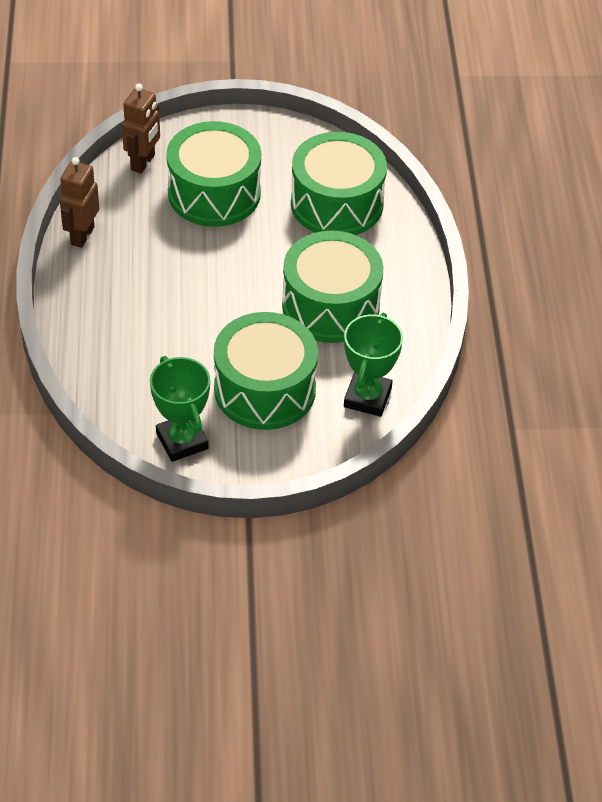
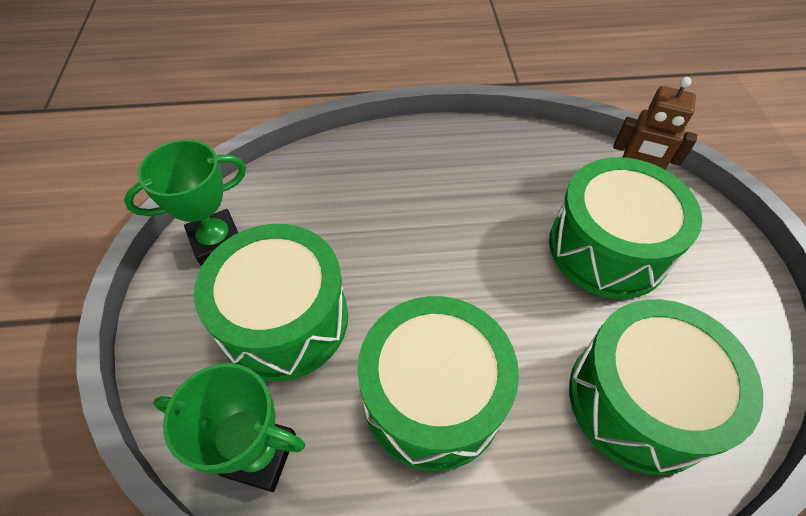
camera: 90 degrees right, 5 degrees up
(82, 235) = (505, 138): brown robot -> none

